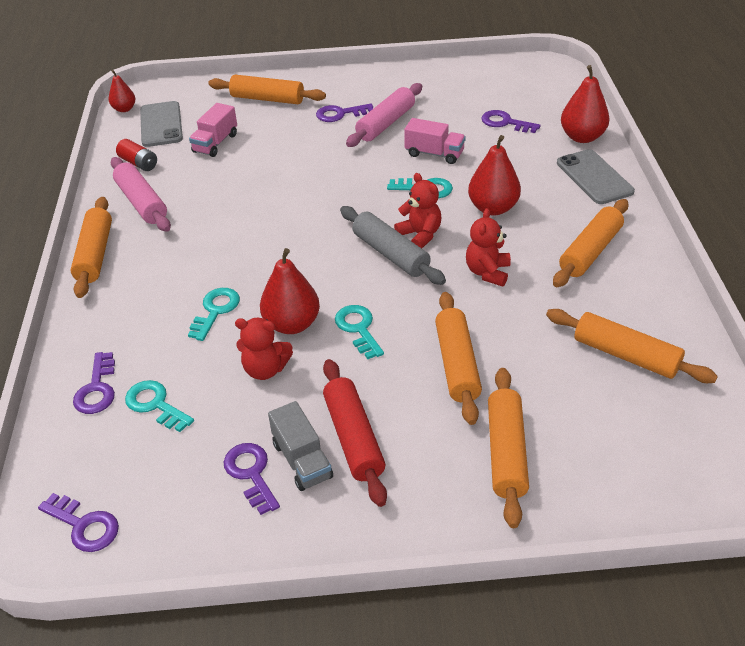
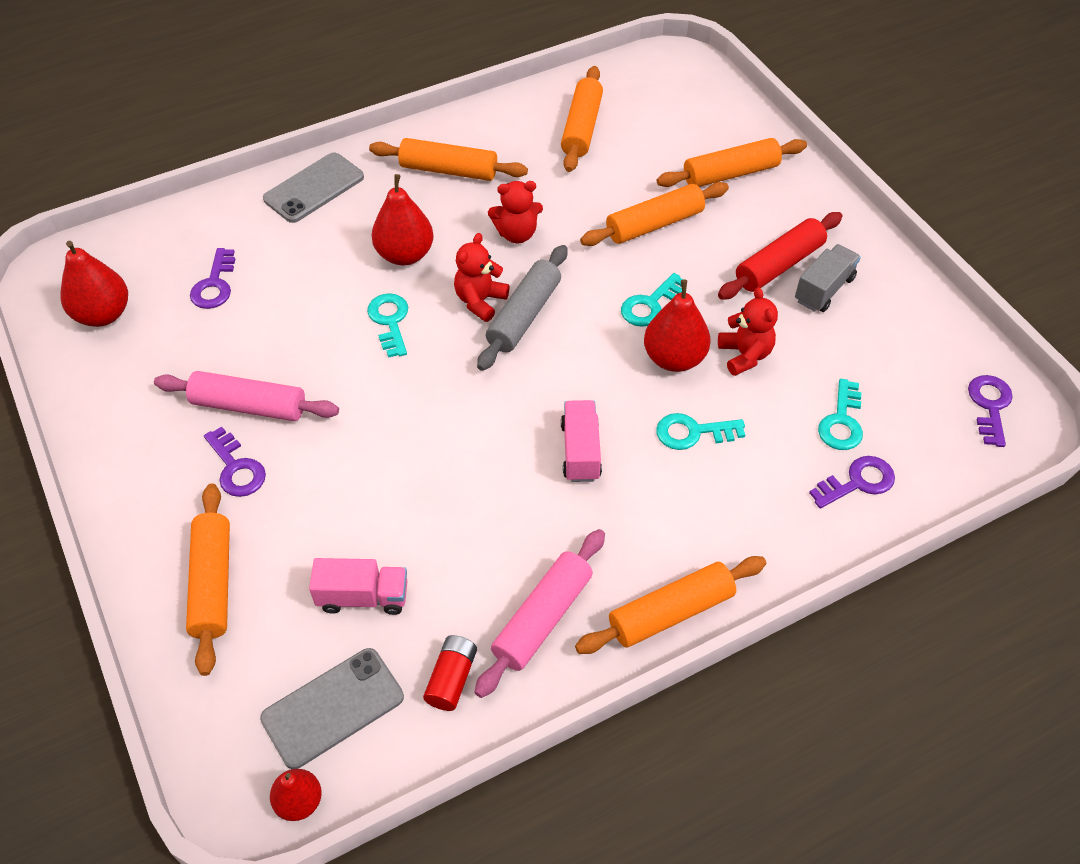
camera: 115 degrees left, 10 degrees up
(251, 473) = (860, 317): purple key -> none
(434, 154) = (310, 334): pink truck -> pink truck (580, 451)
(582, 137) = (231, 211): red pear -> red pear (103, 314)

